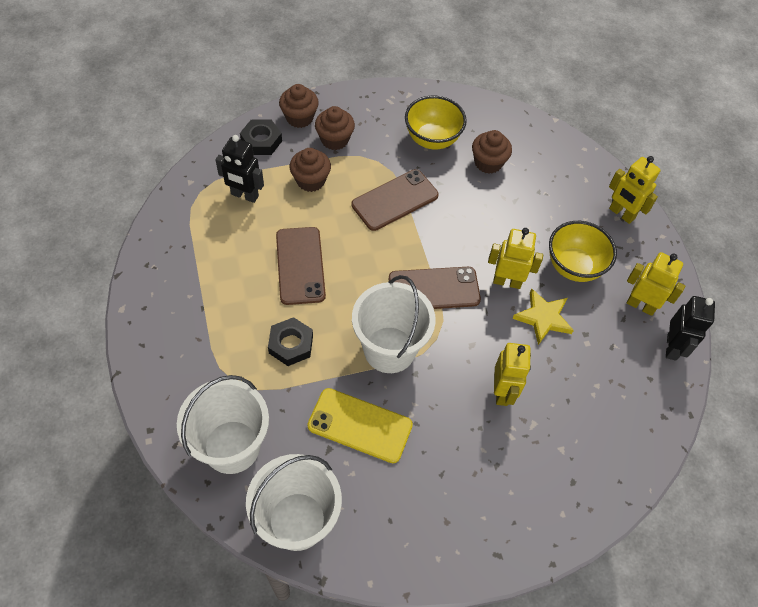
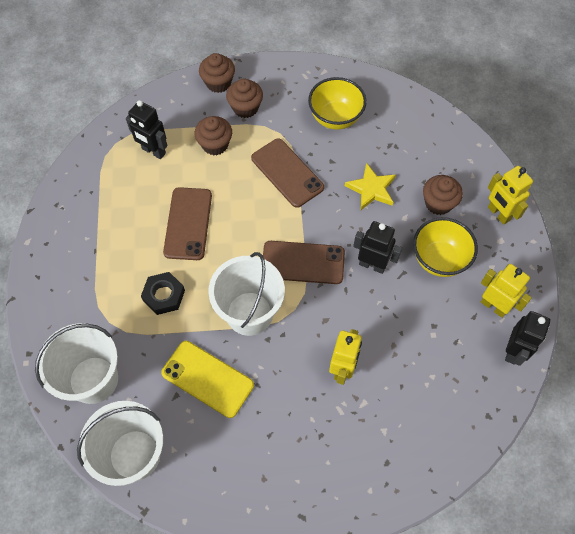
camera: 15 degrees right, 5 degrees up
(261, 141) = (179, 101): black nut -> none
(395, 200) = (287, 173): brown phone -> brown phone turned 75 degrees clockwise
(488, 163) = (382, 147): brown cupcake -> brown cupcake (438, 203)
(507, 281) = (372, 265): yellow robot -> black robot
(543, 318) = (397, 304): yellow star -> yellow star (371, 189)

